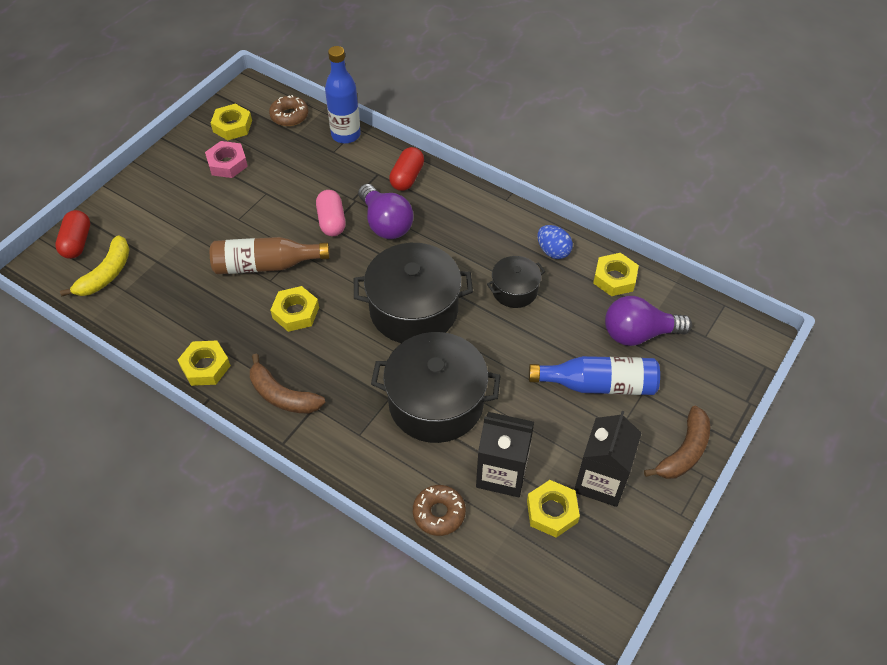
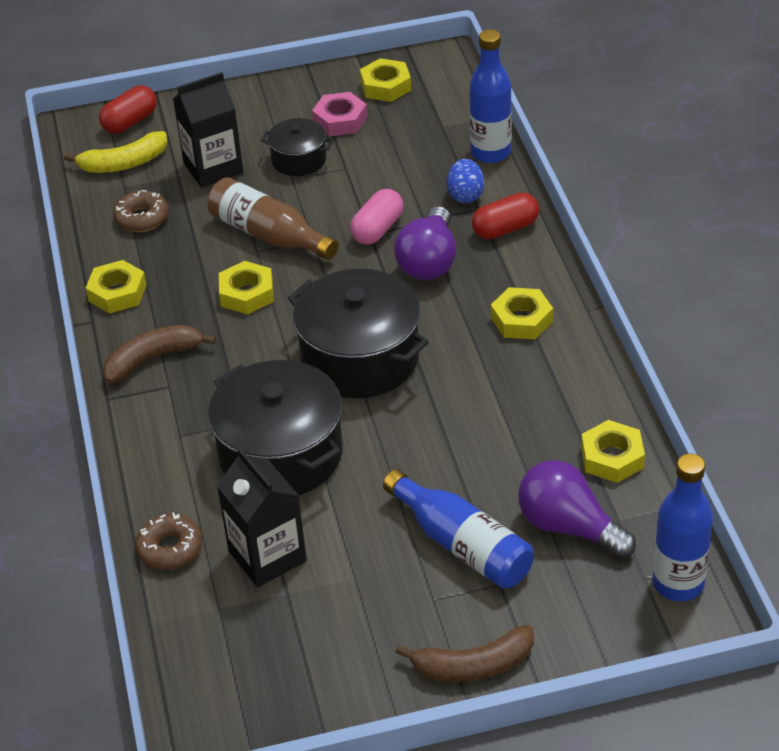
camera: 45 degrees right, 10 degrees down
(282, 395) = (153, 358): brown banana -> brown banana turned 75 degrees clockwise
(289, 116) = (454, 104): brown donut -> brown donut (142, 218)
(514, 290) = (485, 402): black pot -> black pot (299, 160)
(552, 511) = (273, 621): yellow nut -> yellow nut (521, 320)
(553, 251) = (575, 390): blue egg -> blue egg (465, 195)
(601, 480) = (353, 630): black carton -> black carton (213, 168)
(724, 327) = (678, 583): none -> blue bottle

